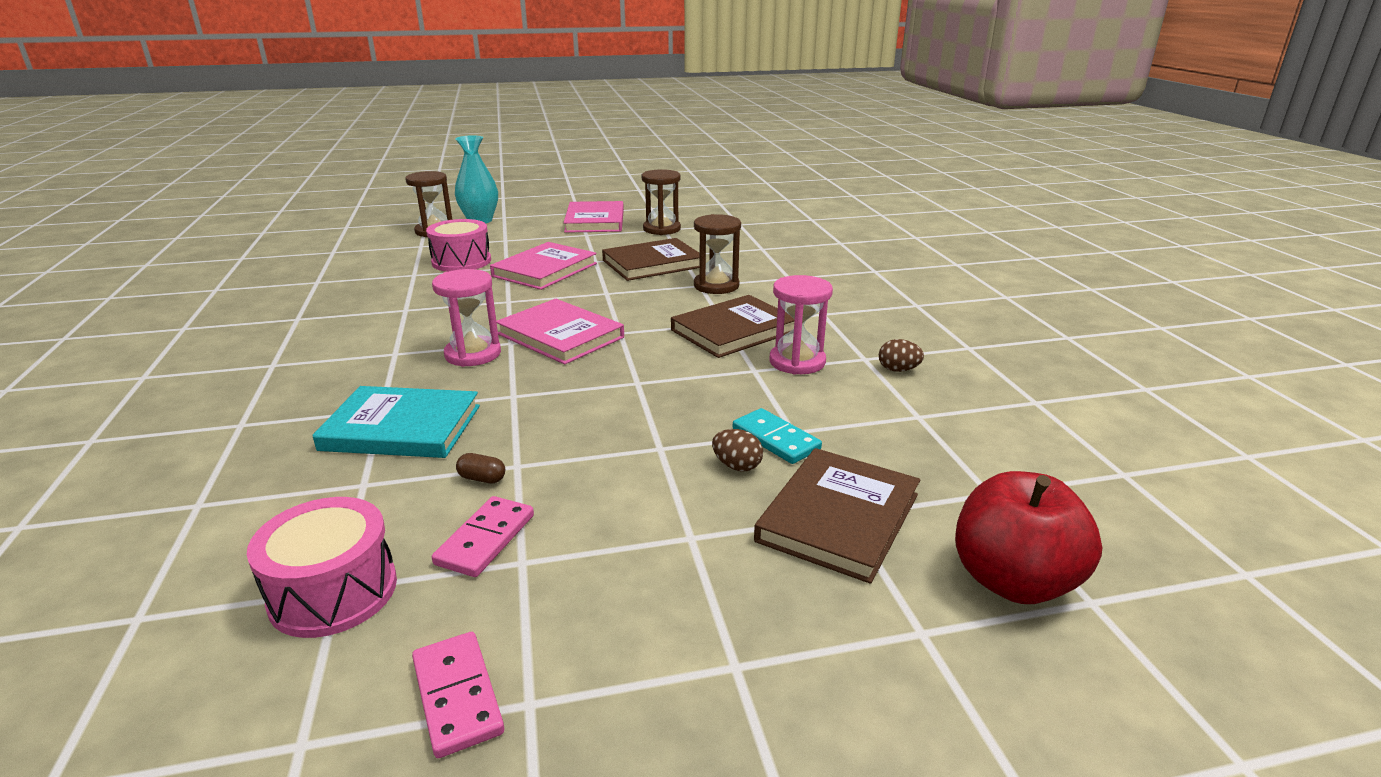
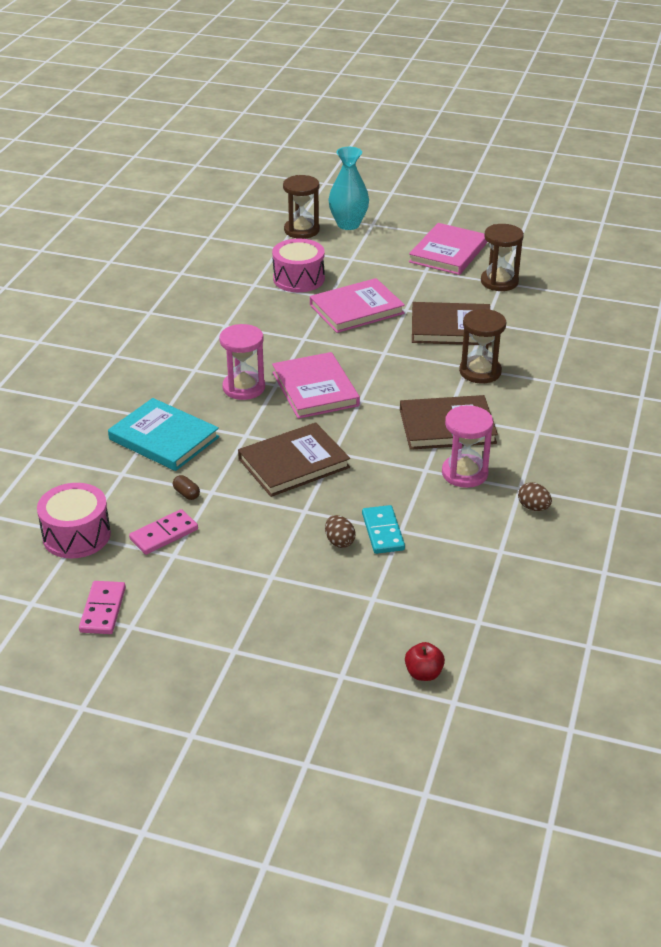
camera: 30 degrees right, 10 degrees up
(838, 517) = (366, 598): brown book -> brown book (293, 463)
(1013, 581) = (423, 673): red apple -> red apple, size x0.47

